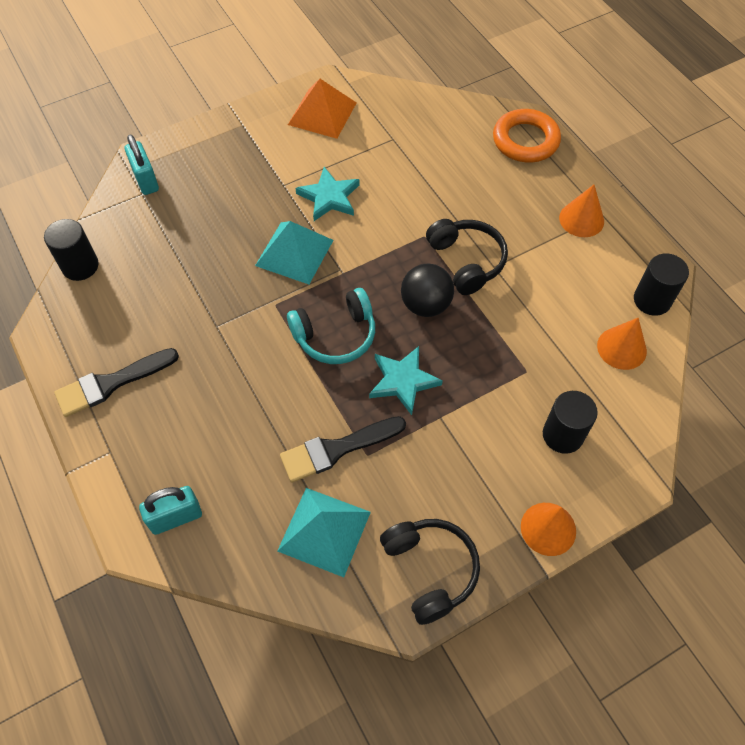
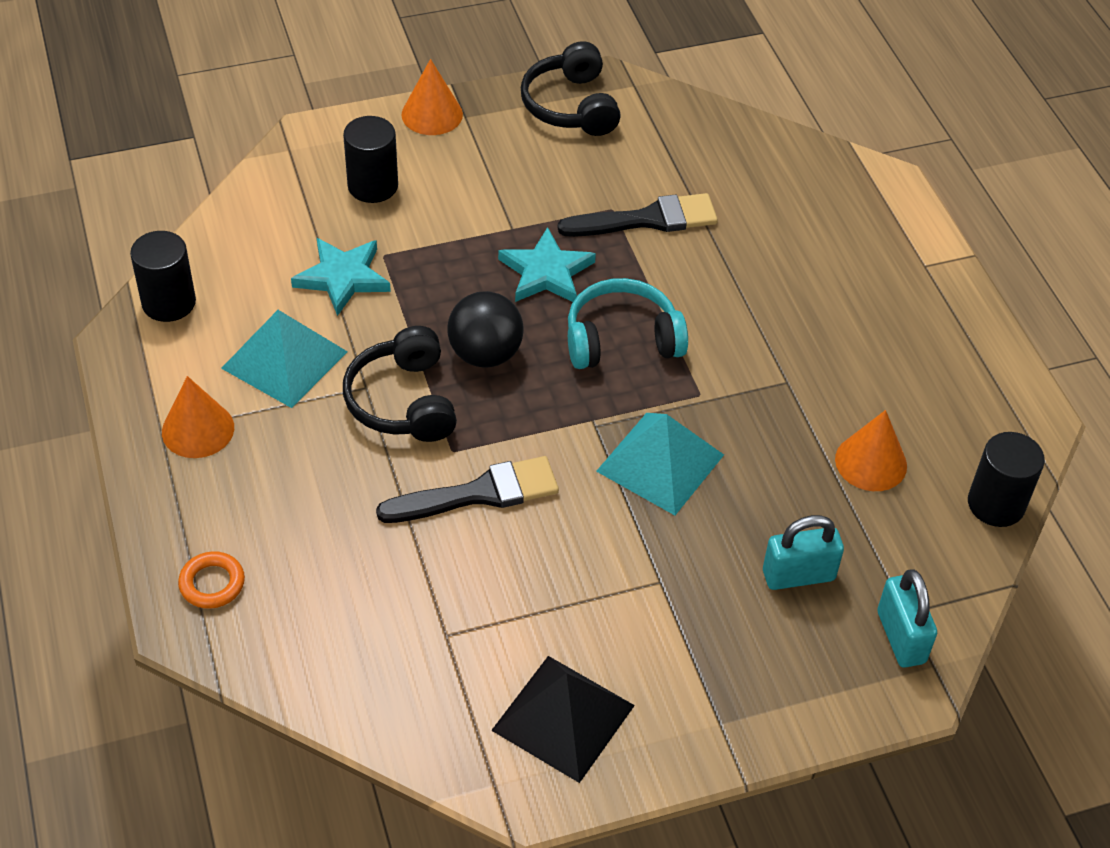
camera: 170 degrees left, 10 degrees down
(111, 383) = (930, 337): black brush -> black brush (478, 494)
(176, 517) = (842, 192): turquoise padlock -> turquoise padlock (798, 575)
(322, 113) = (563, 717): orange pyramid -> black pyramid
(324, 531) = (676, 153): turquoise pyramid -> turquoise pyramid (284, 360)
(329, 197) = (586, 543): turquoise star -> turquoise star (342, 278)
(525, 140) = (212, 583): orange ring -> orange ring, size x0.53
(621, 348) = (247, 257): orange cone -> orange cone (871, 462)

